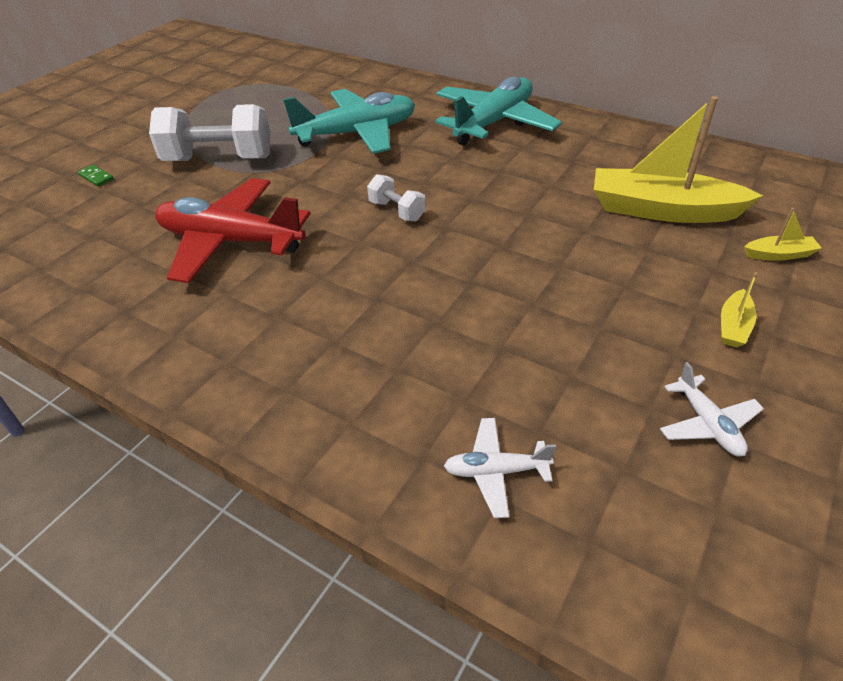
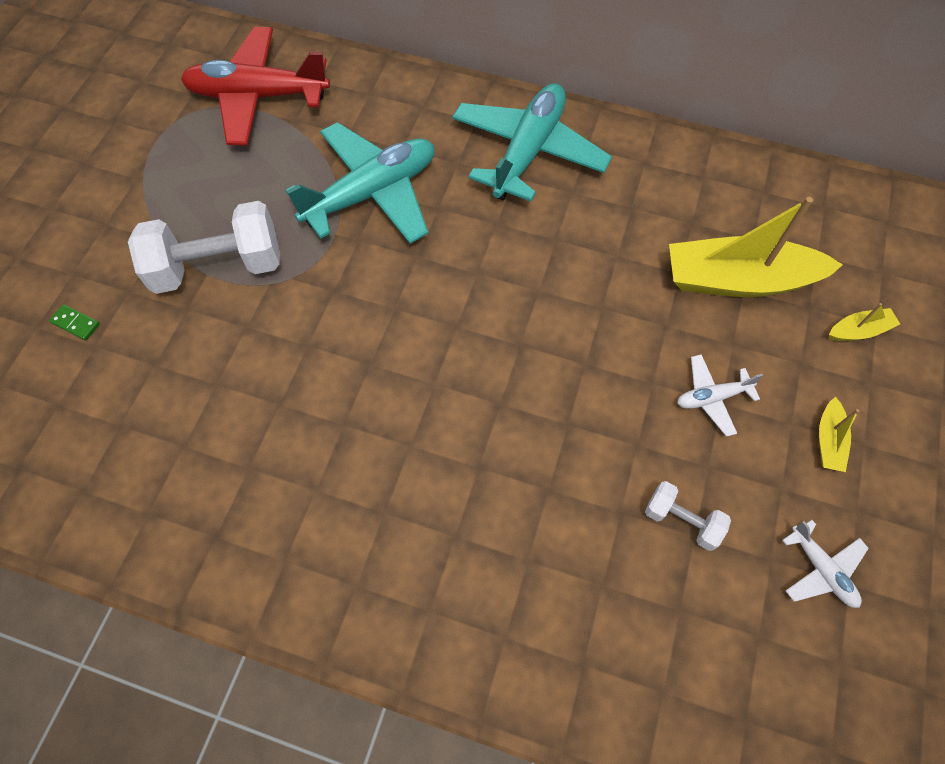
camera: 15 degrees left, 20 degrees up
(230, 241) = (289, 408): red plane -> red plane (258, 96)
(397, 211) = (460, 326): white dumbbell -> white dumbbell (682, 520)
(495, 471) = (652, 665): white plane -> white plane (712, 397)

